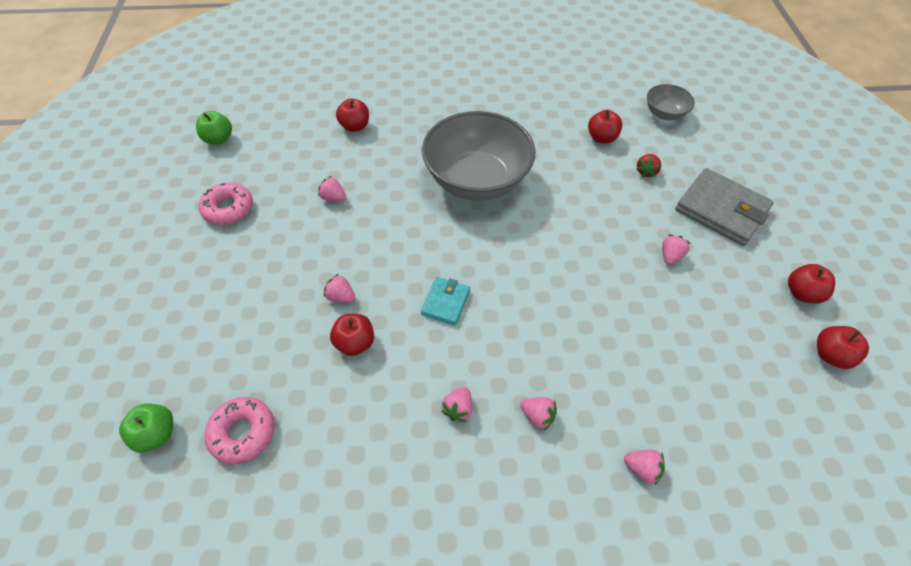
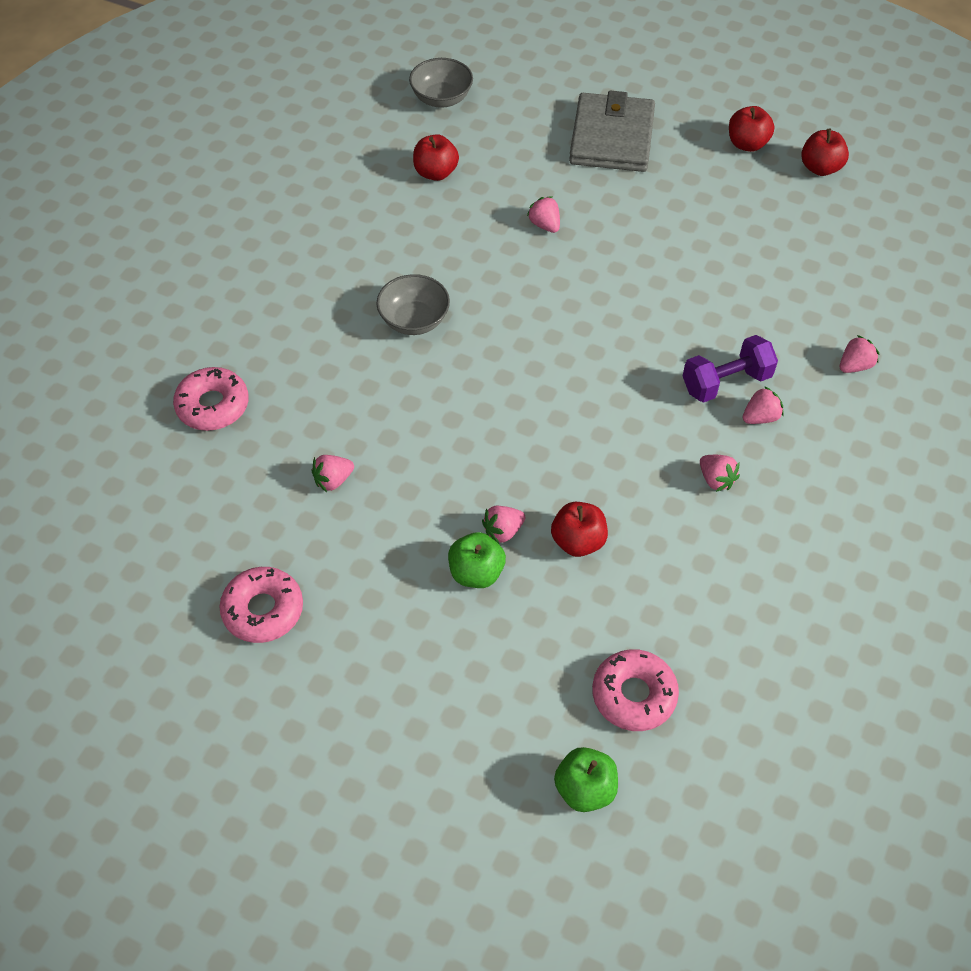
camera: 60 degrees left, 0 degrees up
(219, 139) = (102, 581): green apple -> green apple (476, 573)
(355, 126) = (213, 405): red apple -> pink donut
(445, 302) = (577, 432): turquoise wallet -> none
(476, 180) = (414, 320): grey bowl -> grey bowl, size x0.47
(554, 377) = (726, 382): none -> purple dumbbell
(646, 171) = (516, 164): red strawberry -> none
(670, 256) = (642, 211): pink strawberry -> pink strawberry (545, 225)
(721, 210) = (612, 138): grey wallet -> grey wallet turned 60 degrees counterclockwise

